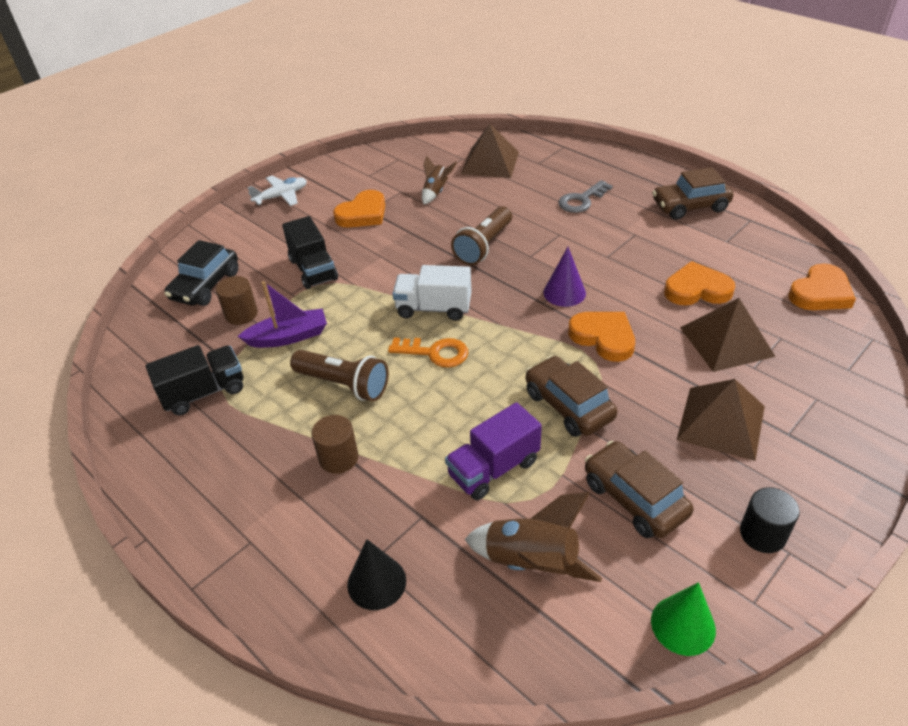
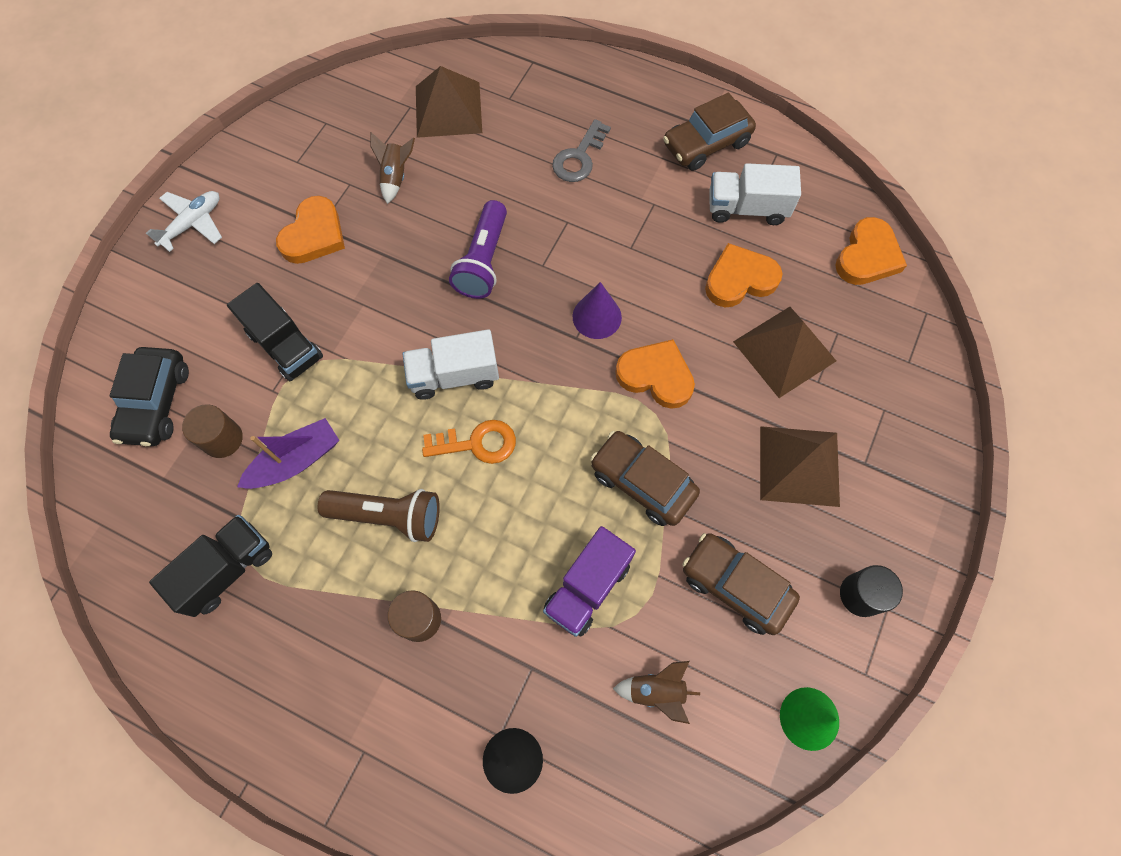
camera: 20 degrees left, 25 degrees up
(484, 246) = (483, 261): brown flashlight -> purple flashlight
(531, 562) = (656, 691): brown rocket -> brown rocket, size x0.61
(715, 248) = (746, 208): none -> white truck

